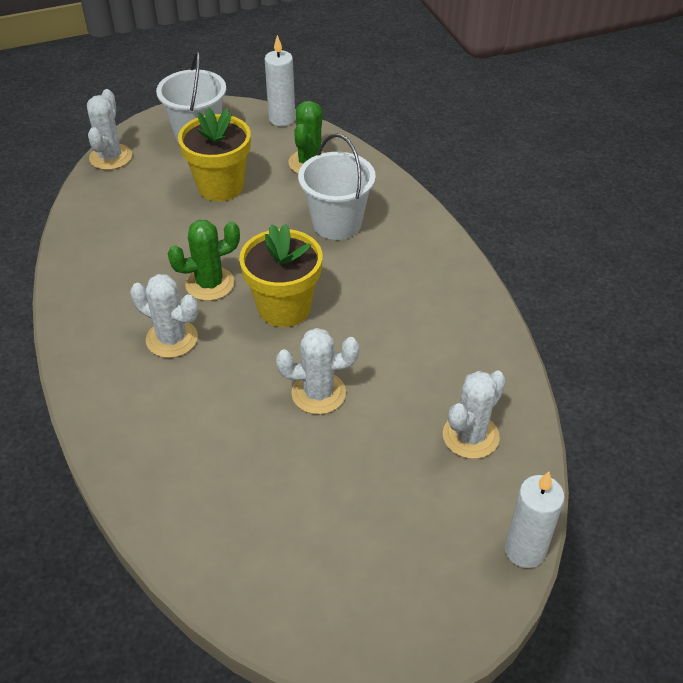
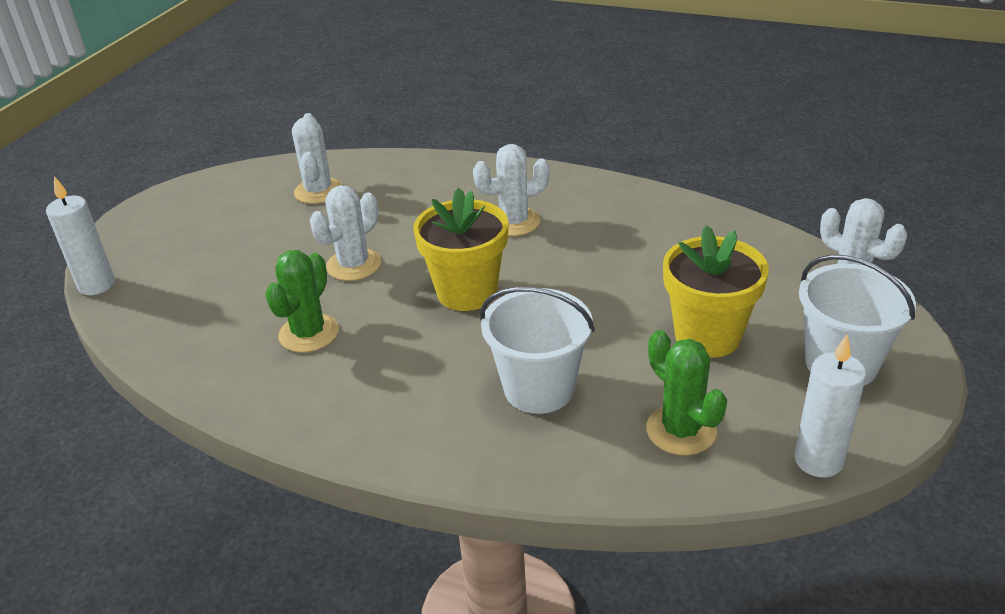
camera: 135 degrees right, 10 degrees down
(210, 284) = (555, 265): green cactus -> green cactus (309, 333)
(470, 436) = (197, 316): white cactus -> white cactus (318, 191)

